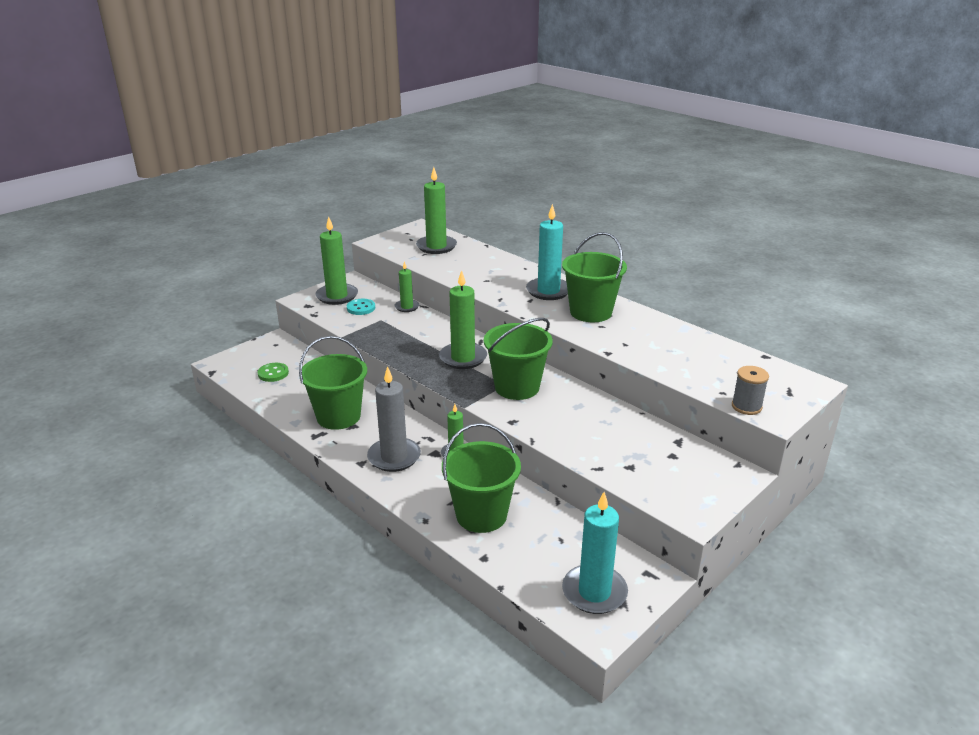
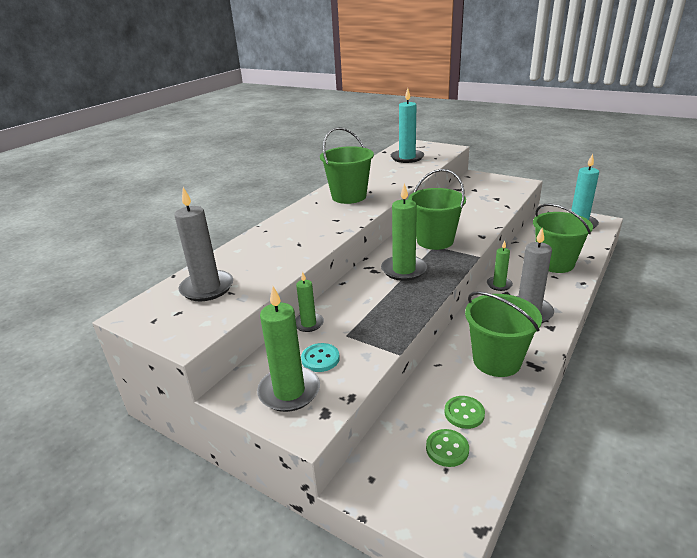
camera: 100 degrees left, 0 degrees up
(296, 387) = (464, 413): none -> green button
(436, 246) = (207, 288): green candle -> grey candle
(548, 291) = (315, 215): turquoise candle -> turquoise candle (407, 158)
(746, 406) = (446, 153): grey spool -> none

